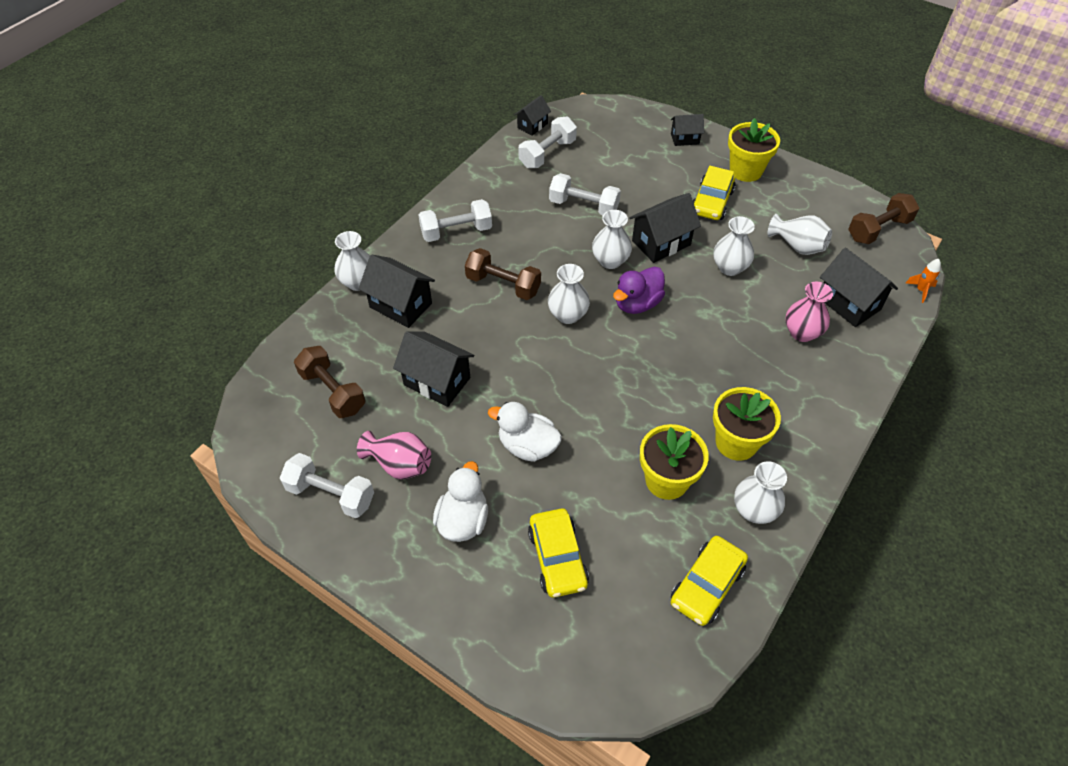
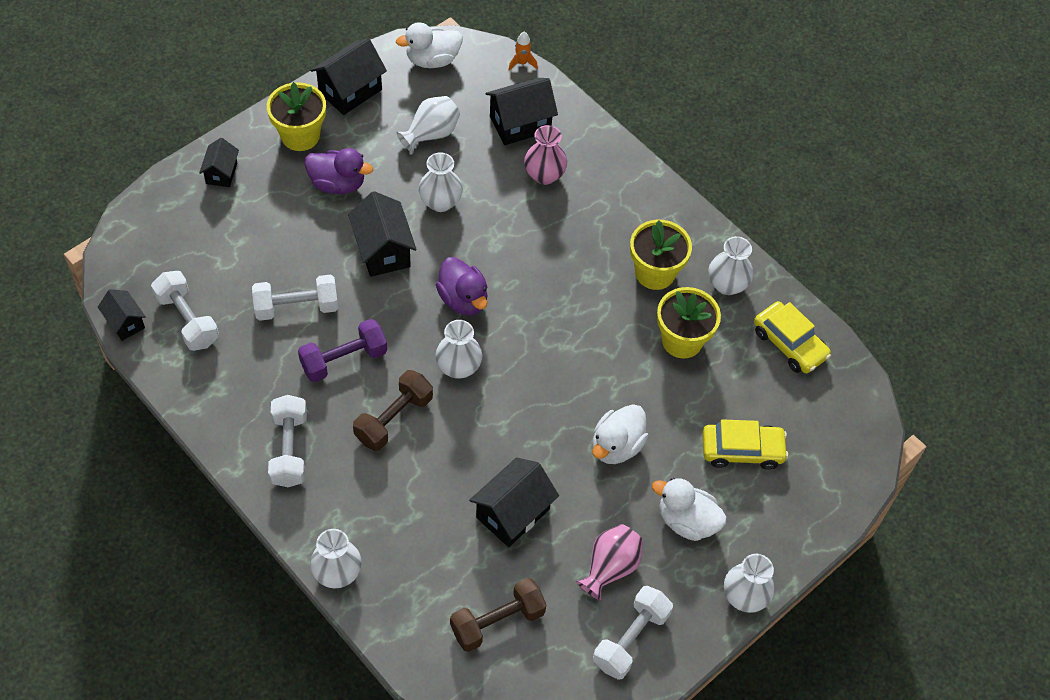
camera: 80 degrees left, 5 degrees up
(400, 305) = (390, 531): black house -> black house (350, 91)
(547, 243) = (344, 360): none -> purple dumbbell
(583, 206) = (296, 307): white dumbbell -> white dumbbell turned 45 degrees clockwise
(610, 261) = (393, 306): white vase -> white vase (744, 596)
(711, 202) = (338, 184): yellow car -> purple duck
(878, 230) = (432, 60): brown dumbbell -> white duck

